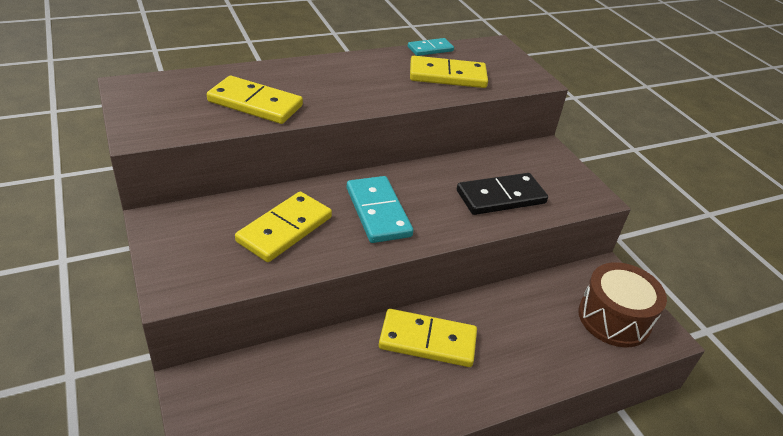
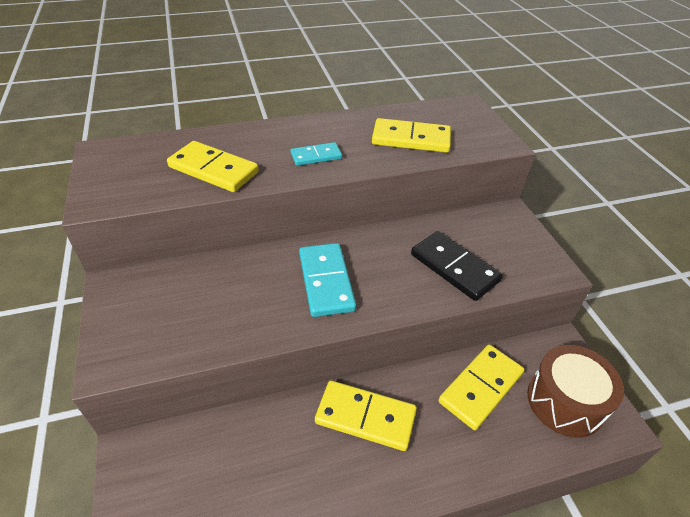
camera: 10 degrees right, 5 degrees up
(284, 229) = (231, 298): yellow domino -> yellow domino (480, 387)
(430, 49) = (399, 110): turquoise domino -> turquoise domino (316, 156)
(501, 197) = (454, 267): black domino -> black domino turned 60 degrees clockwise

